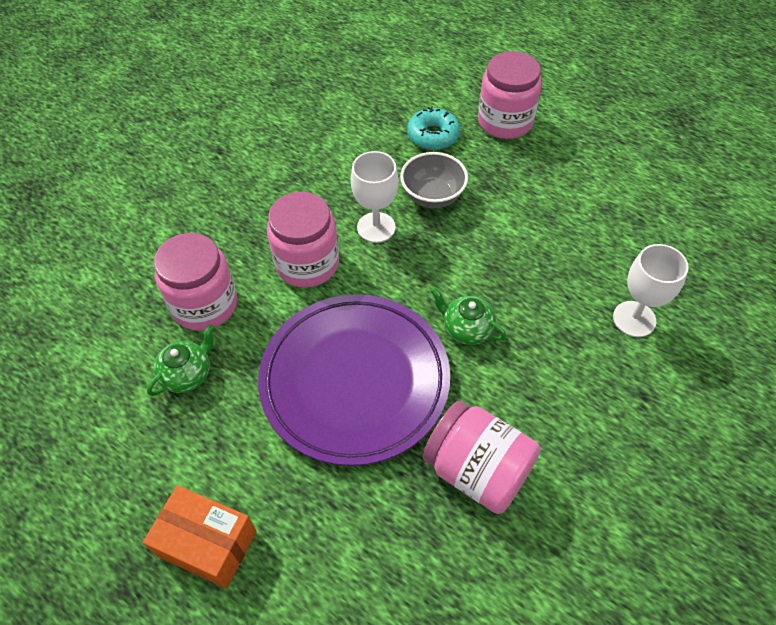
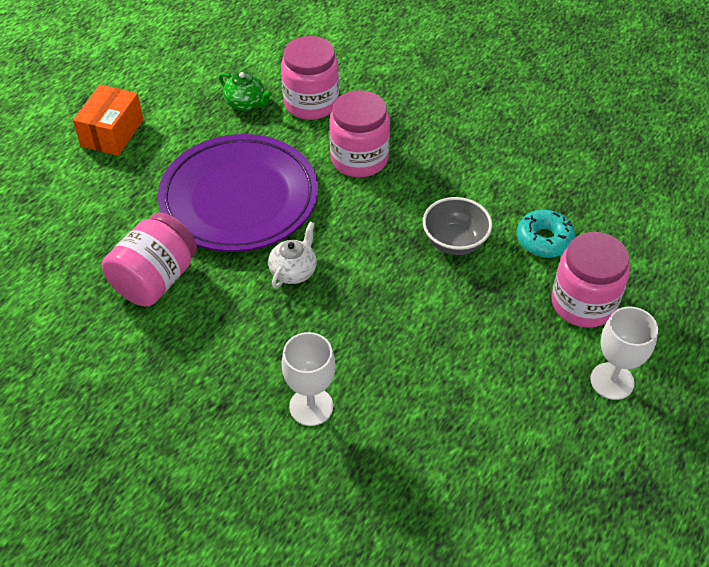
camera: 85 degrees right, 5 degrees down
(376, 227) = (407, 202): white goblet -> white goblet (612, 381)
(466, 329) = (294, 271): green teapot -> white teapot

